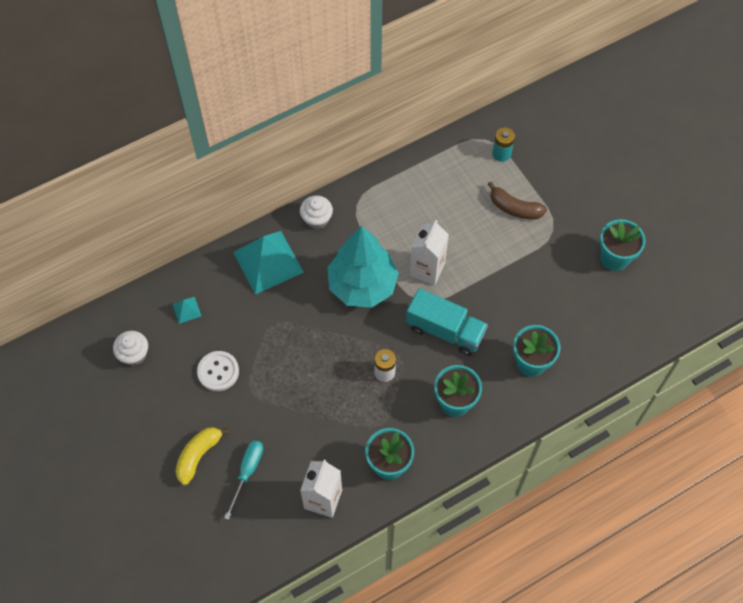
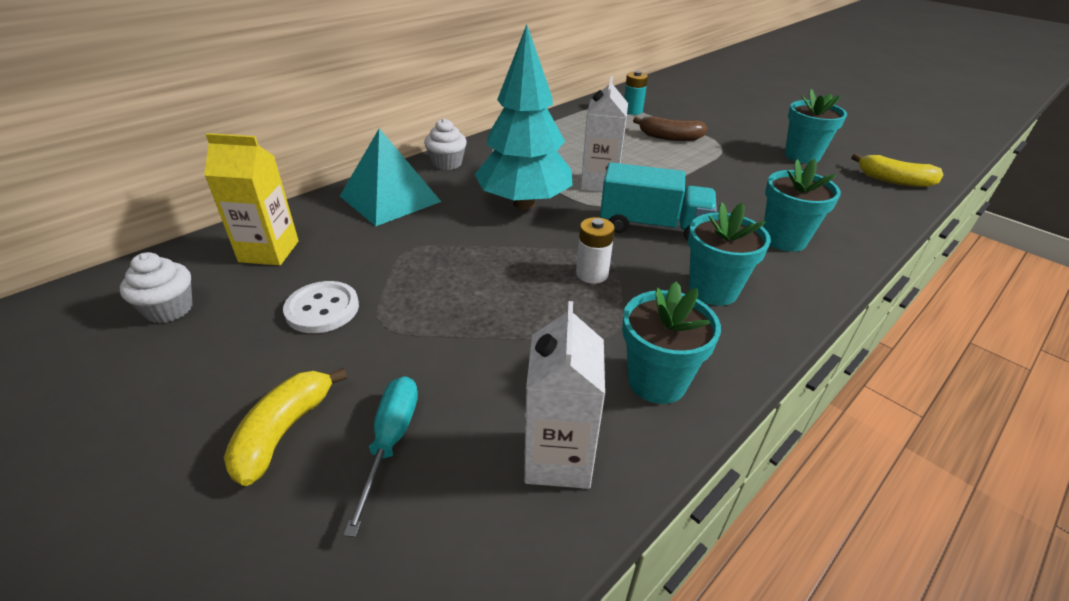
camera: 15 degrees left, 25 degrees down
(186, 310) = (269, 251): turquoise pyramid -> yellow carton
(668, 307) = (894, 180): none -> yellow banana

